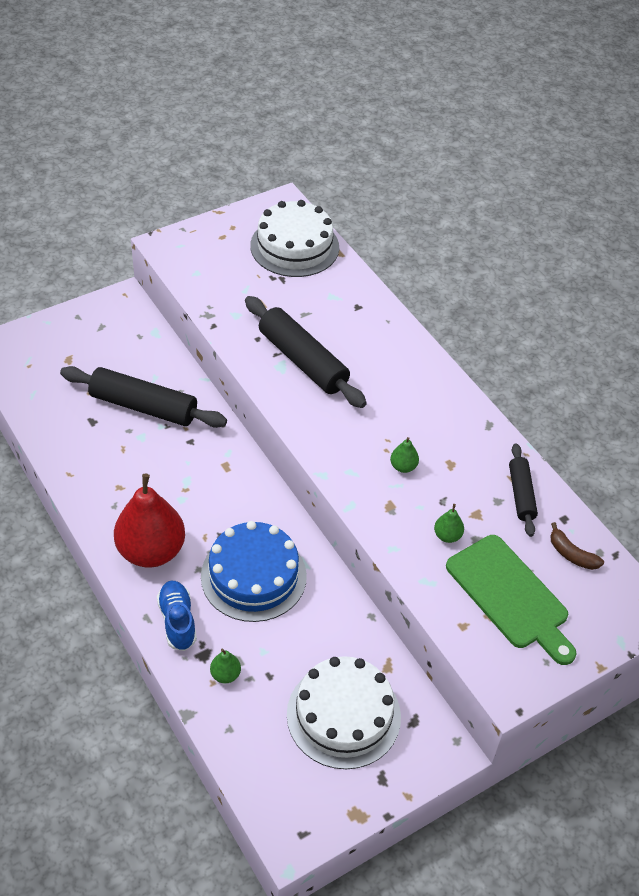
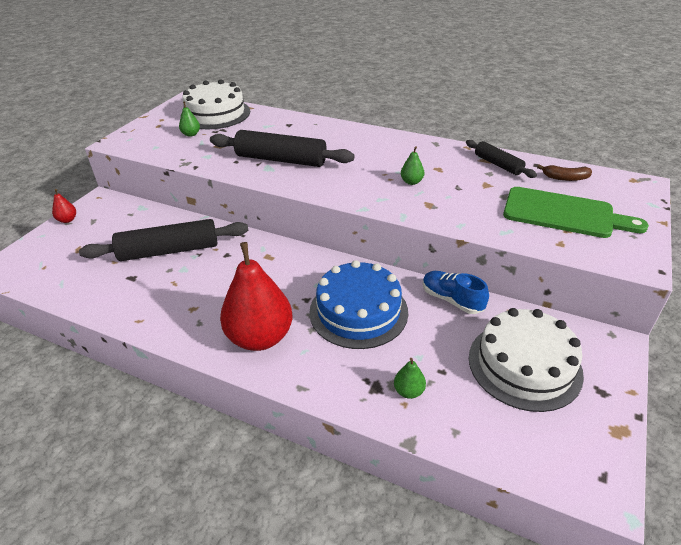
camera: 30 degrees left, 10 degrees down
(80, 313) = (67, 220): none -> red pear
(177, 621) = (330, 375): blue shoe -> blue shoe (452, 300)
(447, 536) = (485, 202): green pear -> green pear (191, 134)

